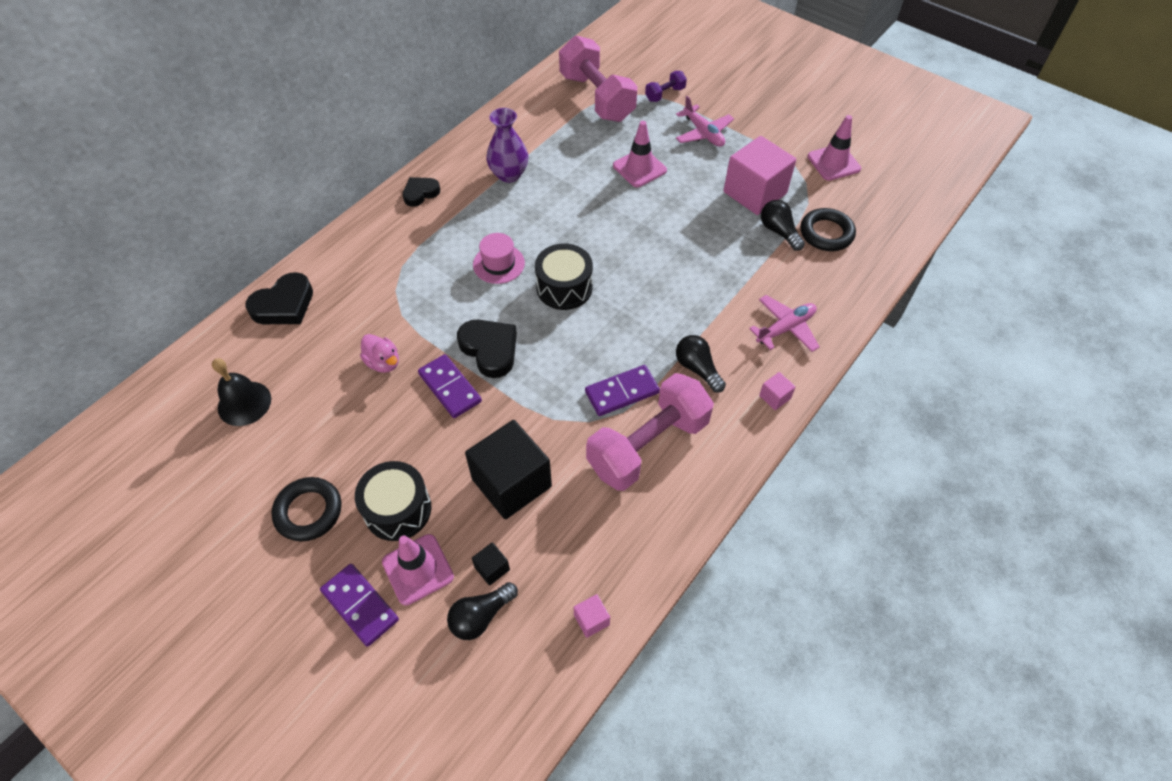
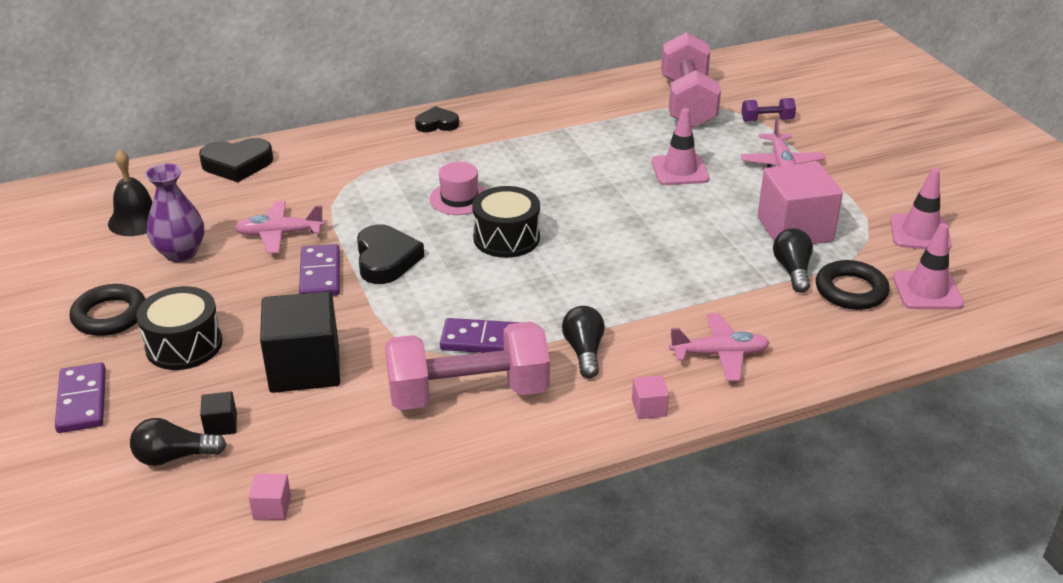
camera: 30 degrees right, 20 degrees down
(383, 362) = (280, 234): pink duck -> pink plane
(418, 569) = (156, 396): pink traffic cone -> pink traffic cone (927, 291)
(509, 174) = (536, 135): purple vase -> purple vase (181, 253)

